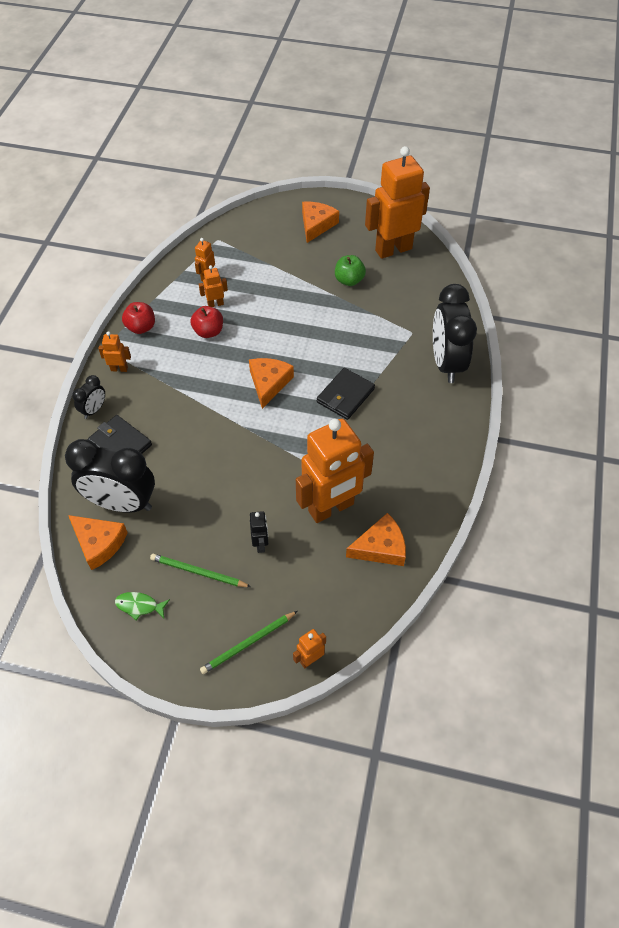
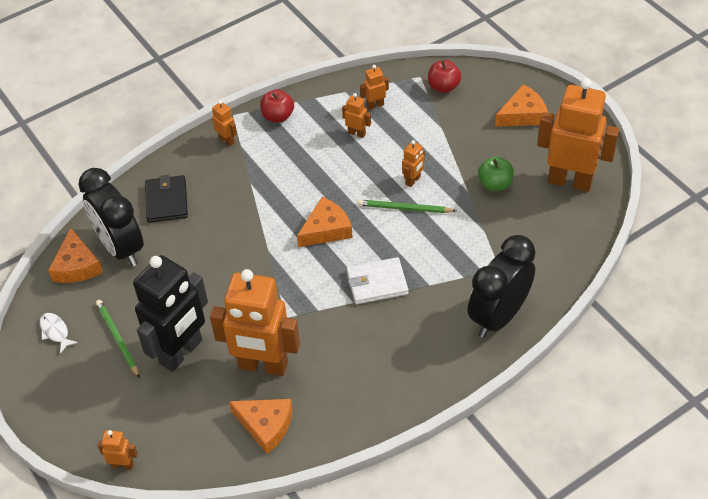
camera: 45 degrees right, 5 degrees down
(94, 410) = (176, 161): black clock -> none
(139, 606) = (55, 332): green fish -> white fish
(208, 331) = (326, 154): red apple -> red apple (443, 87)
(248, 643) = (95, 417): green pencil -> green pencil (404, 208)
(260, 544) = (181, 352): black robot -> black robot, size x2.40
(292, 311) = (413, 180): none -> orange robot
(345, 395) = (377, 283): black wallet -> white wallet

